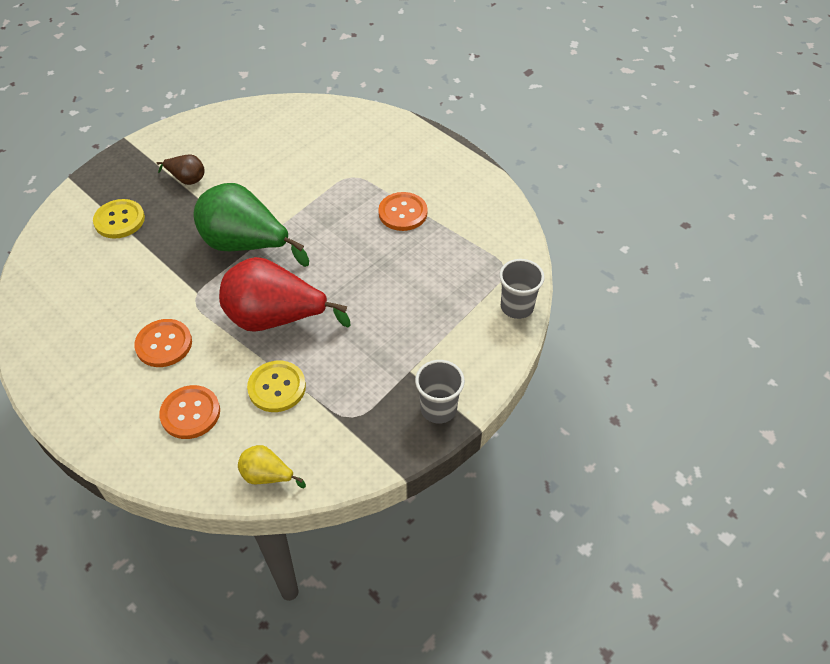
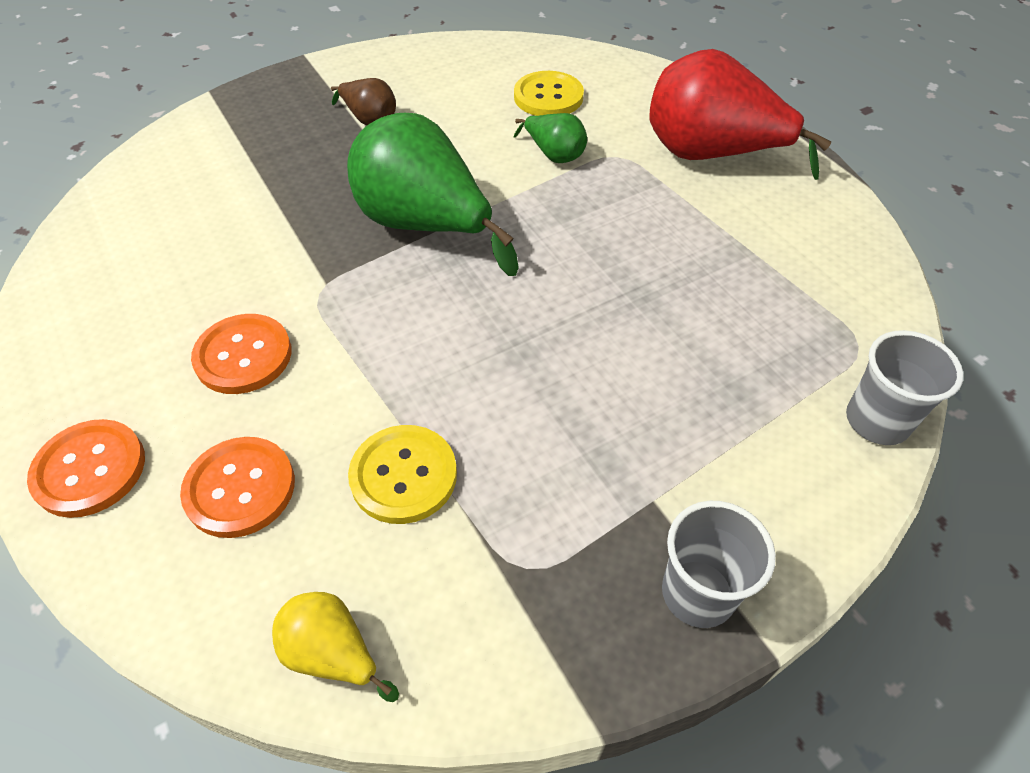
camera: 15 degrees right, 0 degrees up
(119, 220) = (253, 158): yellow button -> yellow button (548, 97)
(276, 318) = (438, 351): red pear -> red pear (711, 155)
(312, 183) = (554, 155): none -> green pear
(403, 213) = (689, 222): orange button -> orange button (90, 469)

